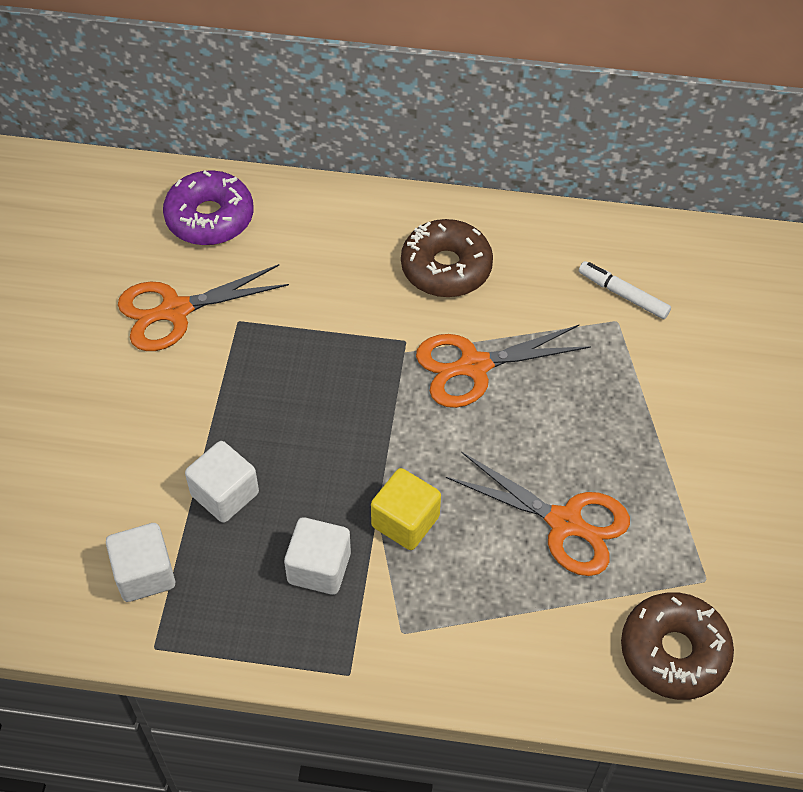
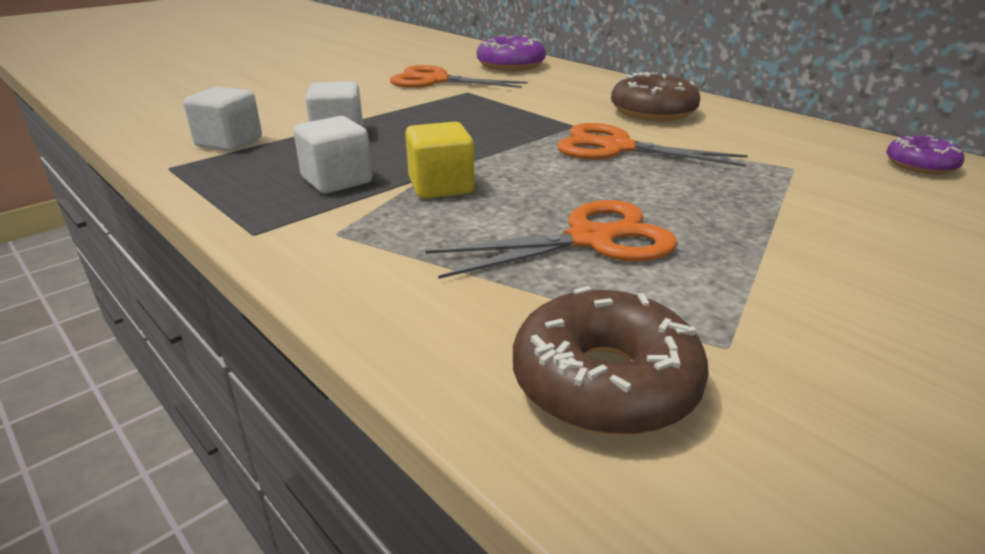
camera: 40 degrees right, 25 degrees down
(565, 523) = (590, 240): orange scissors -> orange scissors turned 90 degrees counterclockwise
(623, 294) = (815, 159): white marker -> none
(693, 261) = (920, 165): none -> purple donut

